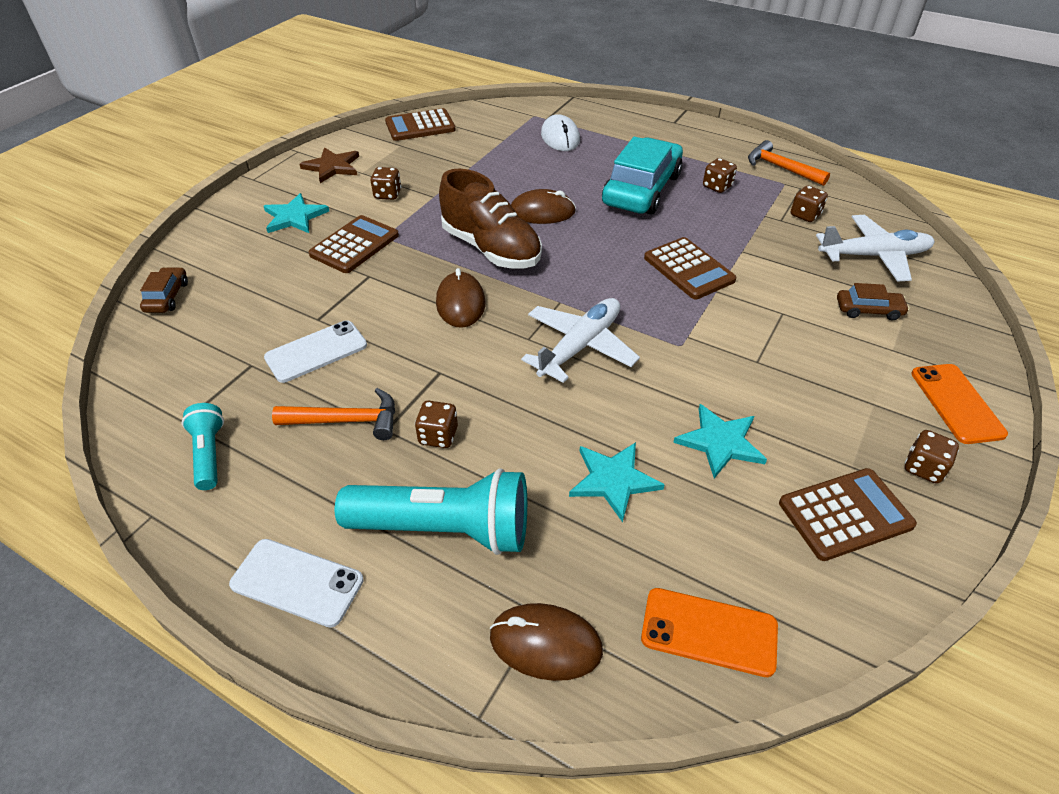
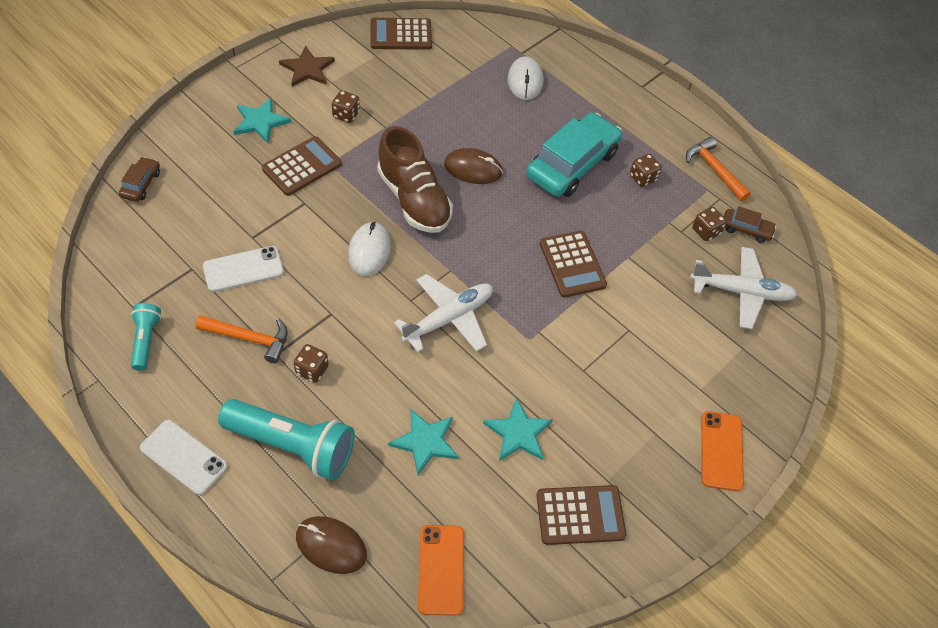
camera: 10 degrees right, 10 degrees up
(461, 303) = (369, 251): brown mouse -> white mouse
(709, 632) = (441, 569): orange phone -> orange phone turned 60 degrees clockwise
(868, 310) = (703, 346): brown car -> brown car (746, 229)
(923, 468) = (660, 496): brown dice -> none

